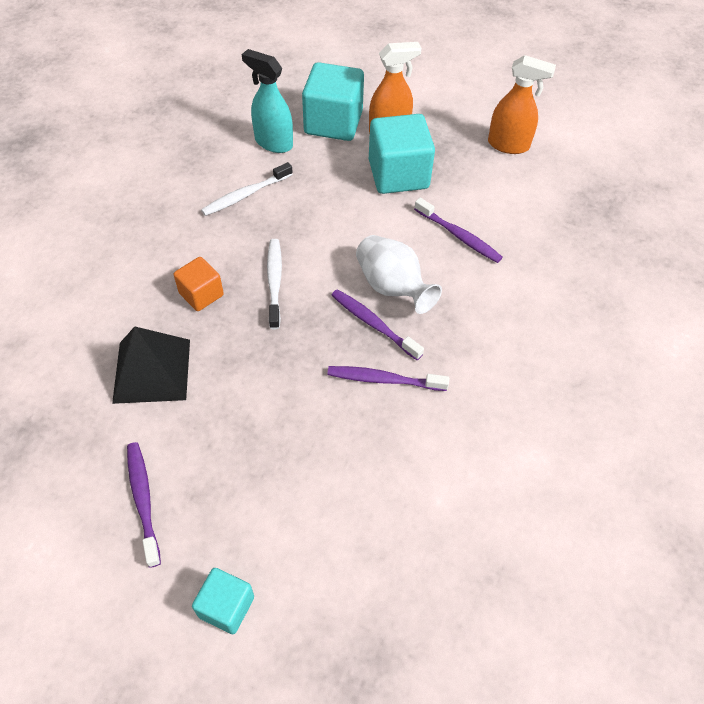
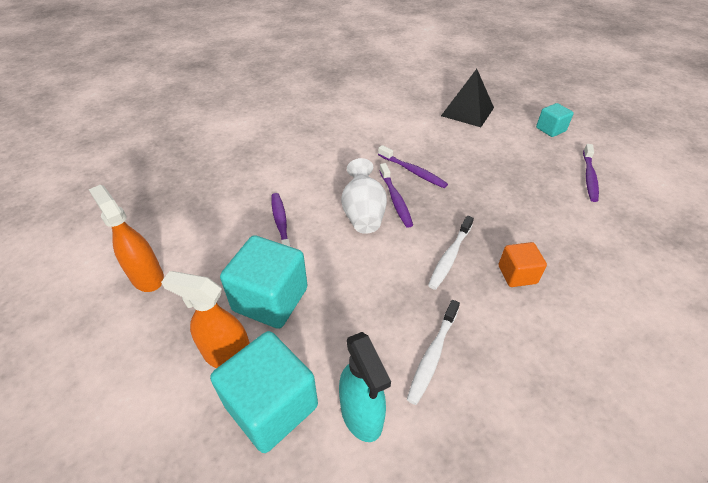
camera: 145 degrees left, 10 degrees down
(152, 370) = (572, 238): black pyramid -> black pyramid (467, 111)
(245, 195) = (433, 355): white toothbrush -> white toothbrush turned 120 degrees clockwise

